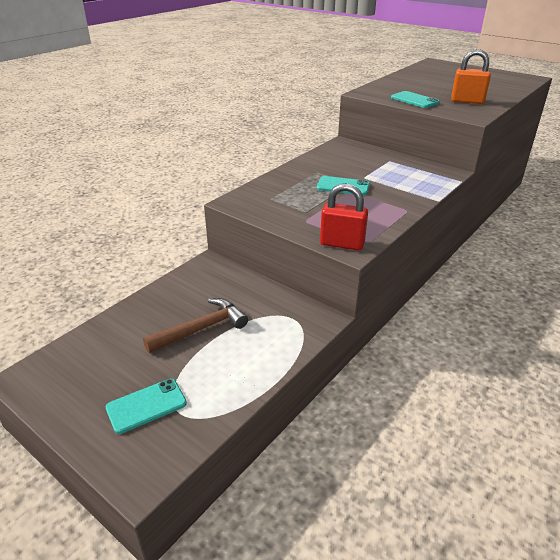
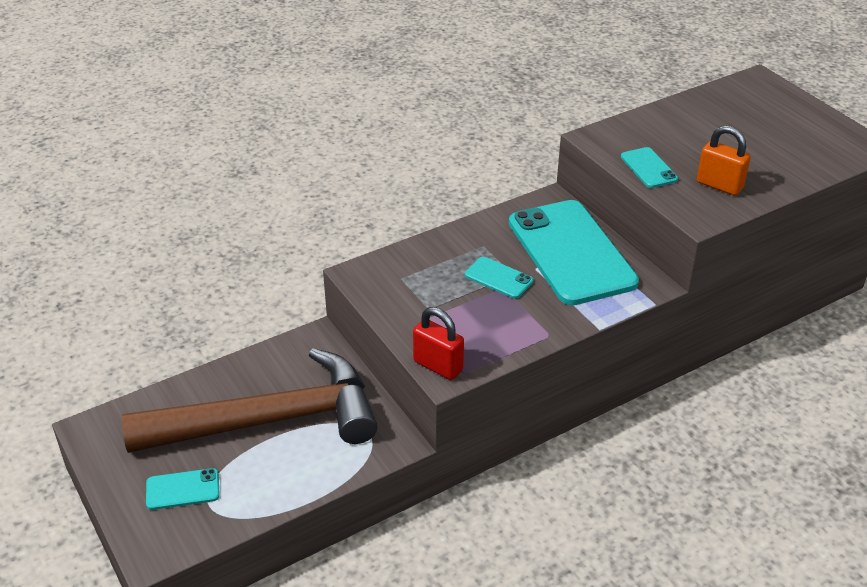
camera: 20 degrees right, 5 degrees up
(201, 328) = (270, 420): brown hammer -> brown hammer, size x2.21
(380, 165) = (571, 252): none -> turquoise phone

